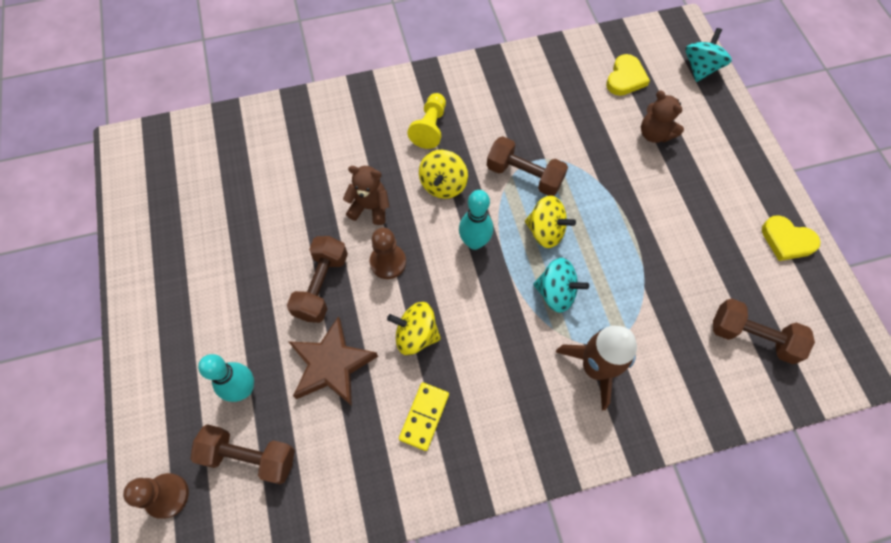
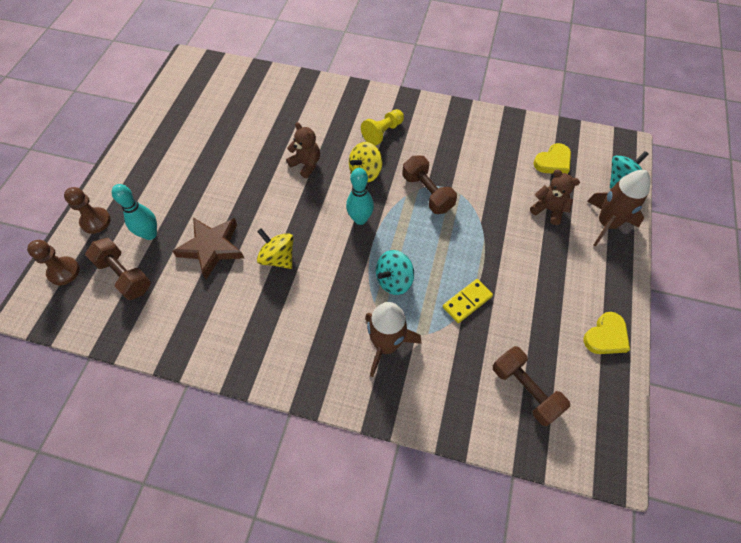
camera: 30 degrees right, 5 degrees down
(321, 286) = (241, 197): brown dumbbell -> none
(388, 262) = (293, 203): brown pawn -> brown pawn (95, 221)
(424, 416) = (246, 311): yellow domino -> yellow domino (467, 301)
(545, 231) = (416, 236): yellow spinning top -> none
(556, 293) = (394, 280): turquoise spinning top -> turquoise spinning top turned 90 degrees clockwise
(654, 134) = (548, 210): brown teddy bear -> brown teddy bear turned 135 degrees clockwise
(716, 122) = (606, 224): none -> brown rocket
(787, 240) = (606, 336): yellow heart -> yellow heart turned 105 degrees counterclockwise

